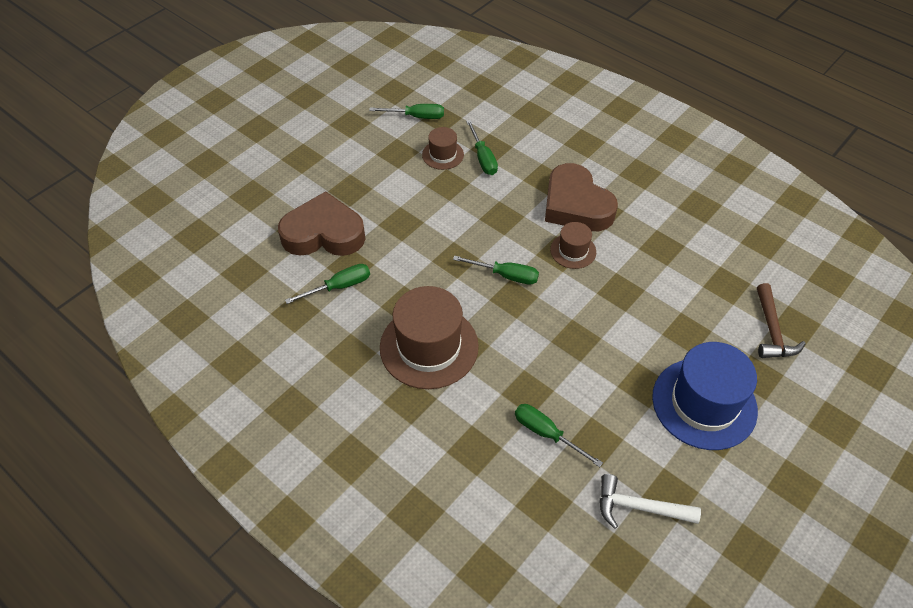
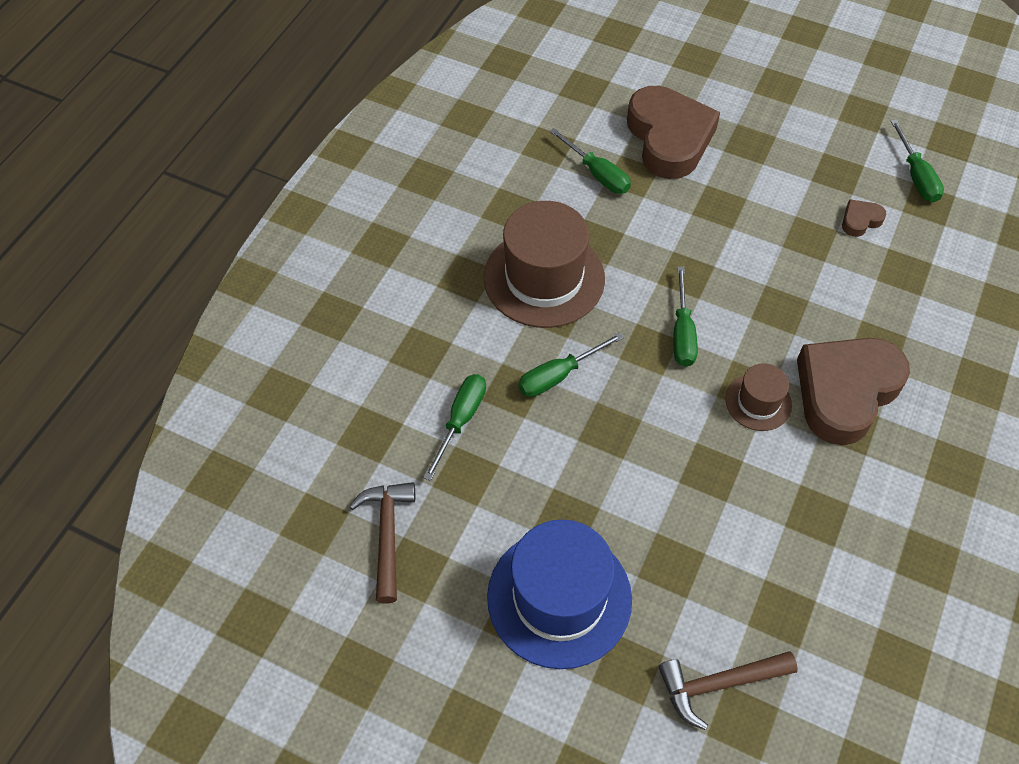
camera: 75 degrees right, 5 degrees up
(443, 155) = (860, 220): brown hat -> brown heart
(483, 158) = (879, 266): green screwdriver -> green screwdriver (559, 375)
(639, 507) = (387, 535): white hammer -> brown hammer

